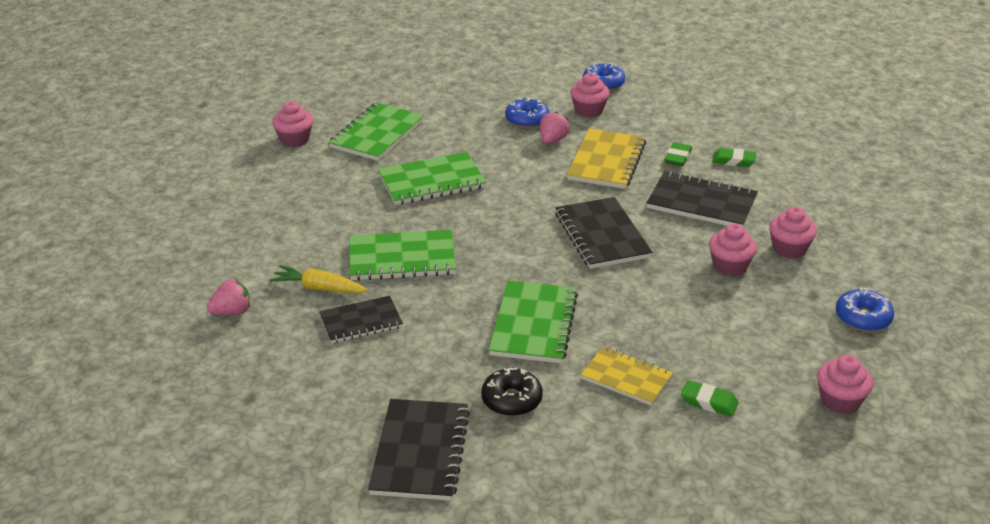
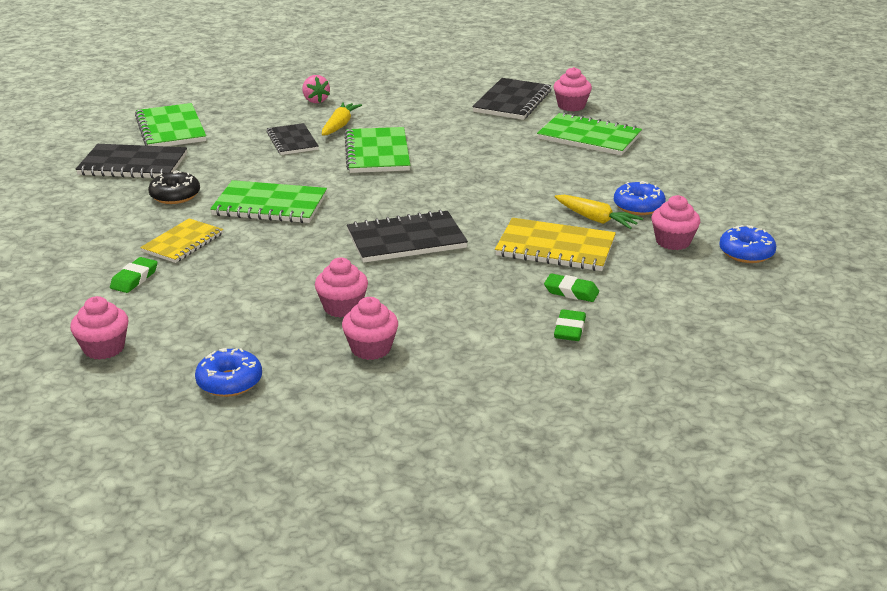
camera: 90 degrees right, 5 degrees down
(432, 181) = (504, 162): green notebook -> green notebook (171, 129)
(552, 140) = (596, 219): pink strawberry -> yellow carrot
(701, 203) = (469, 300): black notebook -> black notebook (512, 101)

